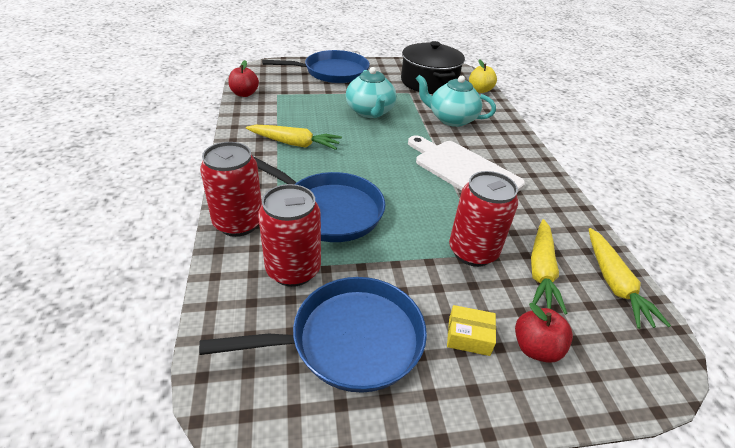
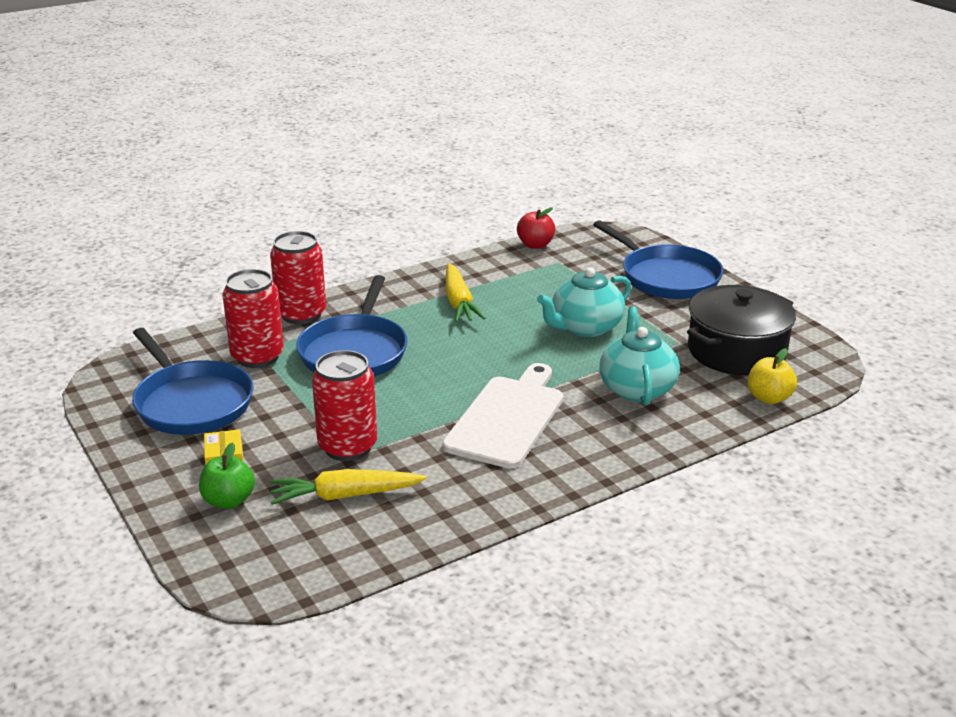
camera: 70 degrees right, 10 degrees down
(535, 348) = (229, 501): red apple -> green apple
(614, 283) = (356, 551): yellow carrot -> none

